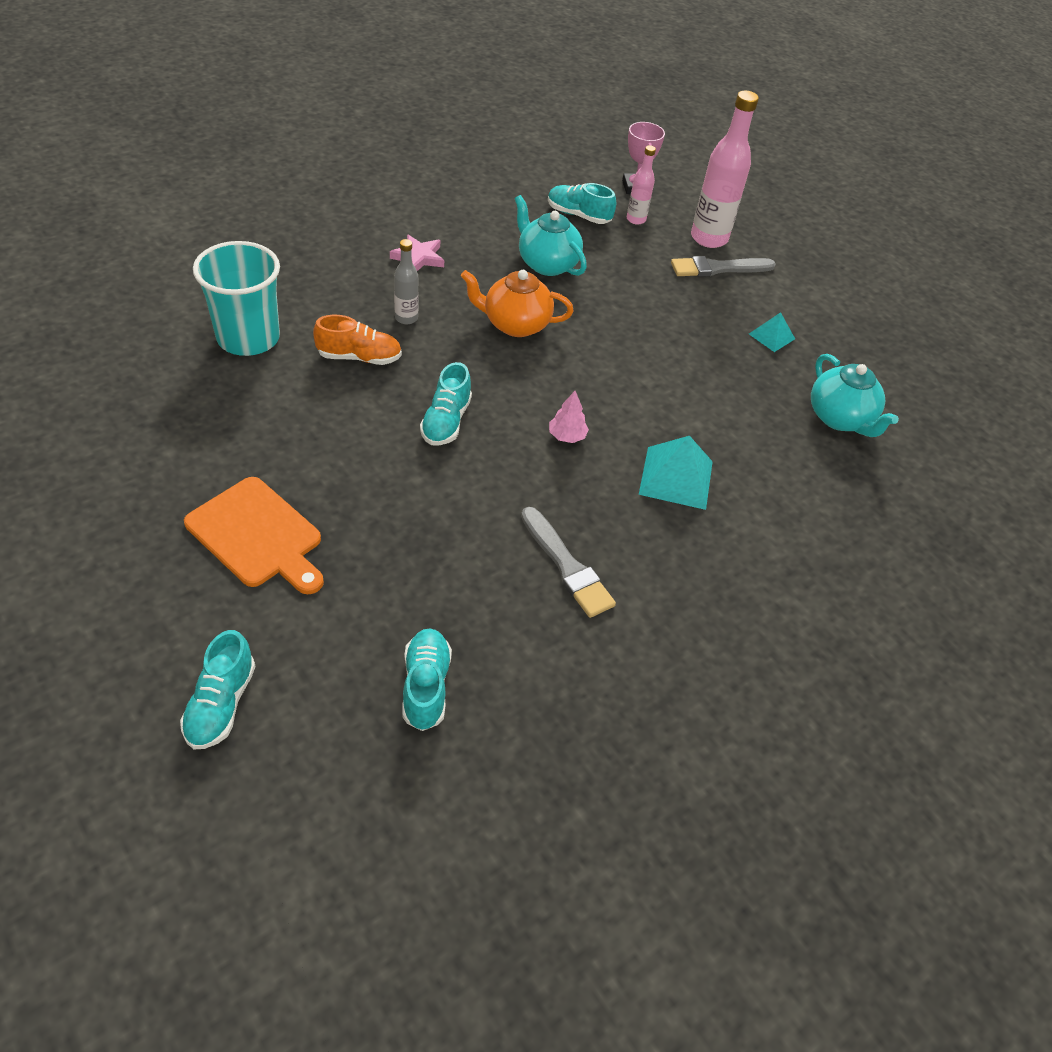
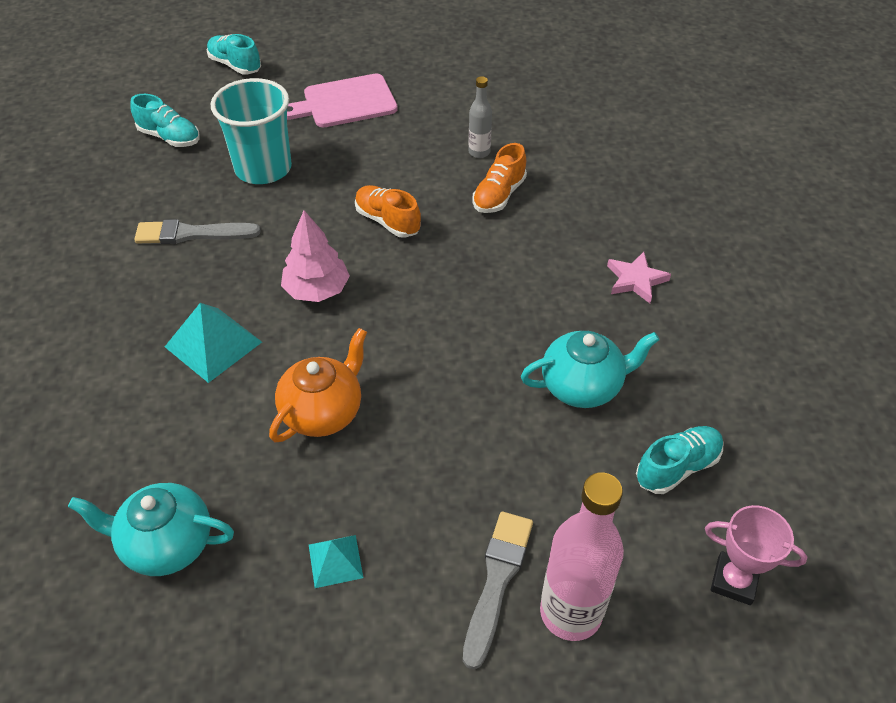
camera: 125 degrees right, 0 degrees up
(248, 338) = (558, 142): turquoise cup -> turquoise cup (263, 168)
(258, 535) = (345, 102): orange cutting board -> pink cutting board
(406, 318) = (539, 240): grey bottle -> grey bottle (479, 152)
(446, 421) = (387, 221): turquoise shoe -> orange shoe
(515, 324) = (489, 315): orange teapot -> orange teapot (323, 412)
(567, 436) = (317, 290): pink tree -> pink tree, size x1.69
(636, 219) = (648, 535): pink bottle -> none

